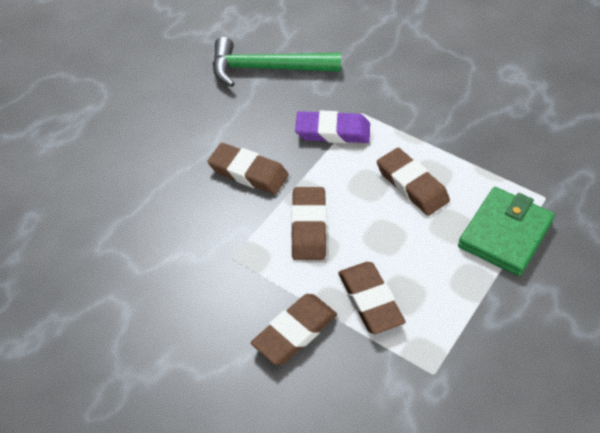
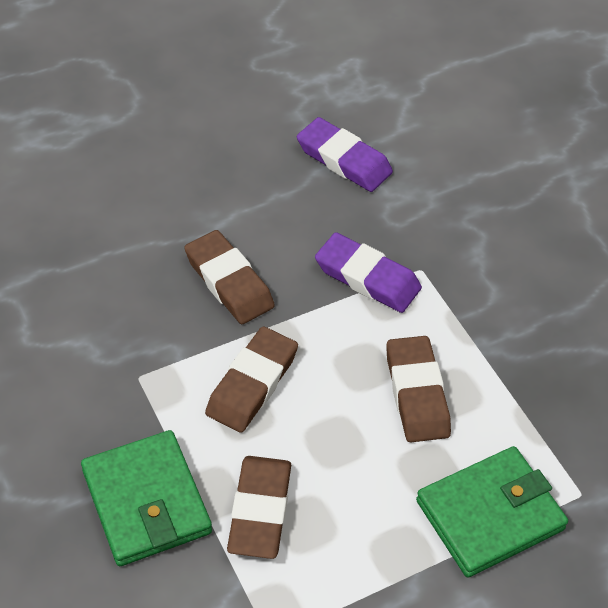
camera: 25 degrees right, 0 degrees up
(267, 69) = (344, 160): green hammer -> purple eraser
(295, 332) = (146, 502): brown eraser -> green wallet

